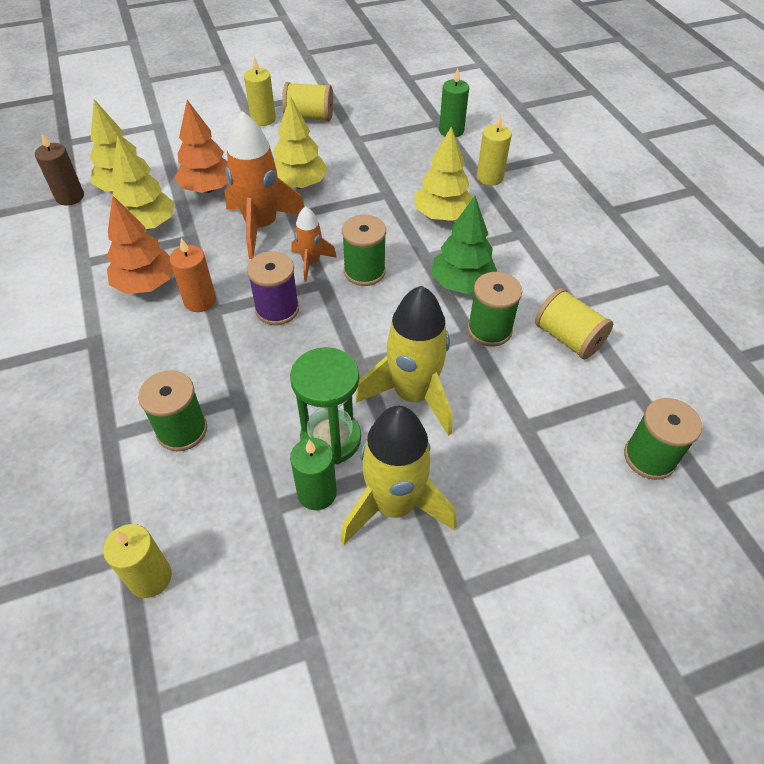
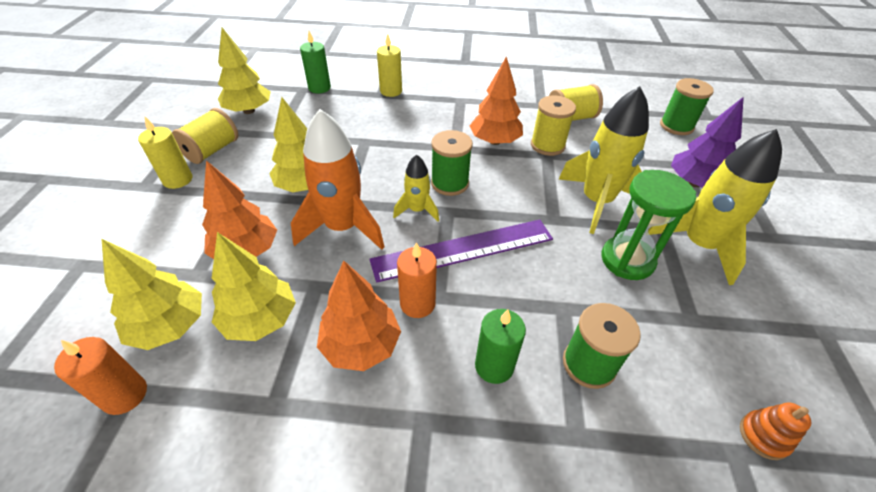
camera: 65 degrees left, 5 degrees down
(70, 197) = (125, 395): brown candle -> orange candle
(150, 577) = (763, 436): yellow candle -> orange stacking toy
(277, 309) = (463, 249): purple spool -> purple ruler
(311, 263) = (417, 210): orange rocket -> yellow rocket
(317, 493) = (681, 285): green candle -> green candle (494, 366)
(442, 215) = (414, 125): yellow tree -> yellow tree (249, 111)
(462, 284) = (495, 141): green tree -> orange tree
(489, 330) = (547, 145): green spool -> yellow spool
(519, 491) = (694, 183): none -> purple tree

